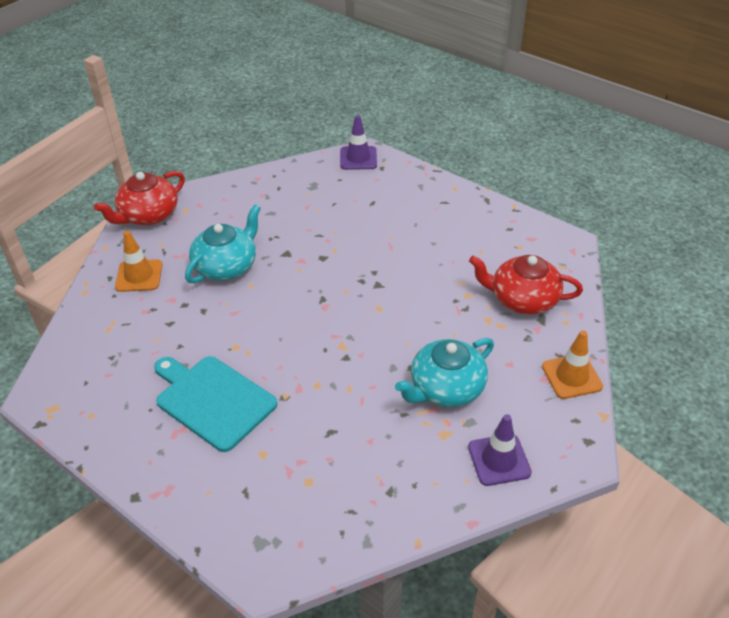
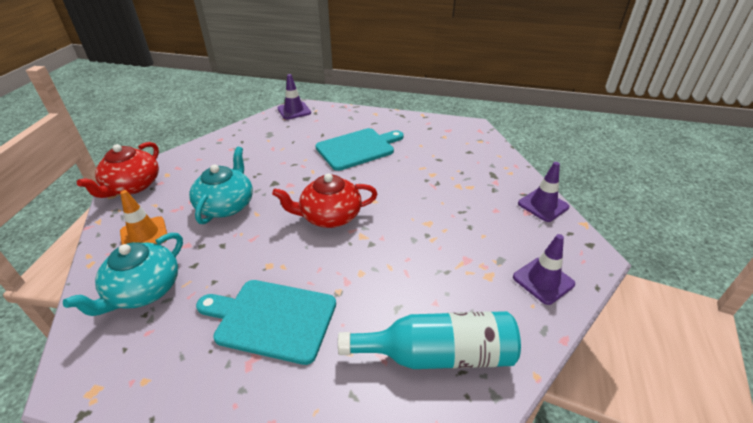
camera: 25 degrees left, 5 degrees down
(340, 488) = (438, 355): none -> turquoise bottle
(402, 234) = (358, 148): none -> turquoise cutting board
(445, 388) = (464, 241): turquoise teapot -> turquoise teapot (144, 290)
(522, 299) = (471, 166): red teapot -> red teapot (329, 216)
(571, 376) = (543, 205): orange traffic cone -> purple traffic cone

